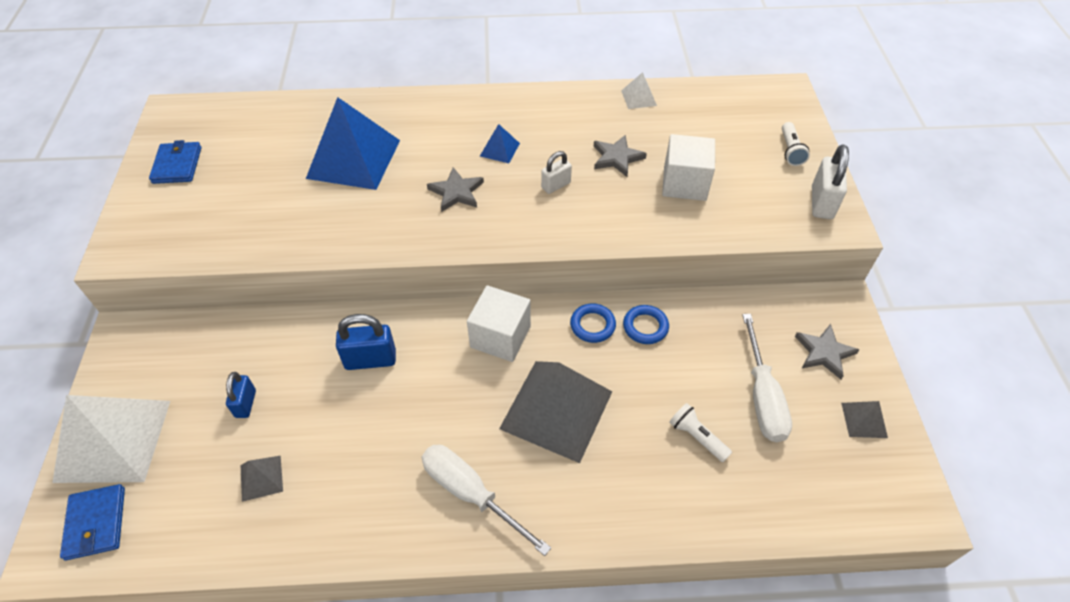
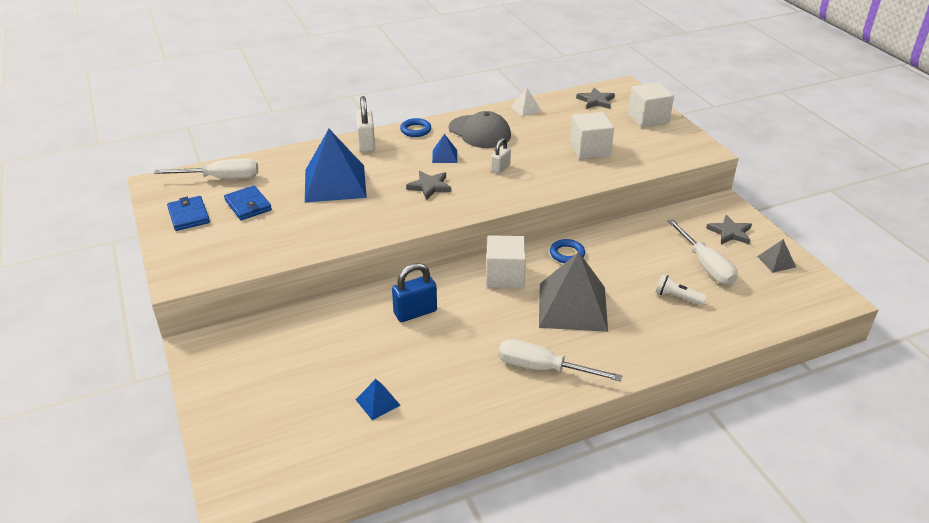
camera: 20 degrees left, 15 degrees down
(96, 523) = (259, 466): blue wallet -> blue wallet (248, 205)
(113, 440) = (237, 413): white pyramid -> none
(239, 120) = (221, 178): none -> white screwdriver
(245, 404) = (333, 362): blue padlock -> none
(261, 478) = (377, 402): grey pyramid -> blue pyramid
(562, 122) = (479, 132): none -> grey cap
(617, 158) = (533, 144): grey star -> grey star (596, 101)
(645, 327) = (604, 246): blue ring -> blue ring (415, 130)
(790, 151) = (648, 118): white flashlight -> white cube
(821, 203) = (686, 142): white padlock -> white padlock (366, 144)

